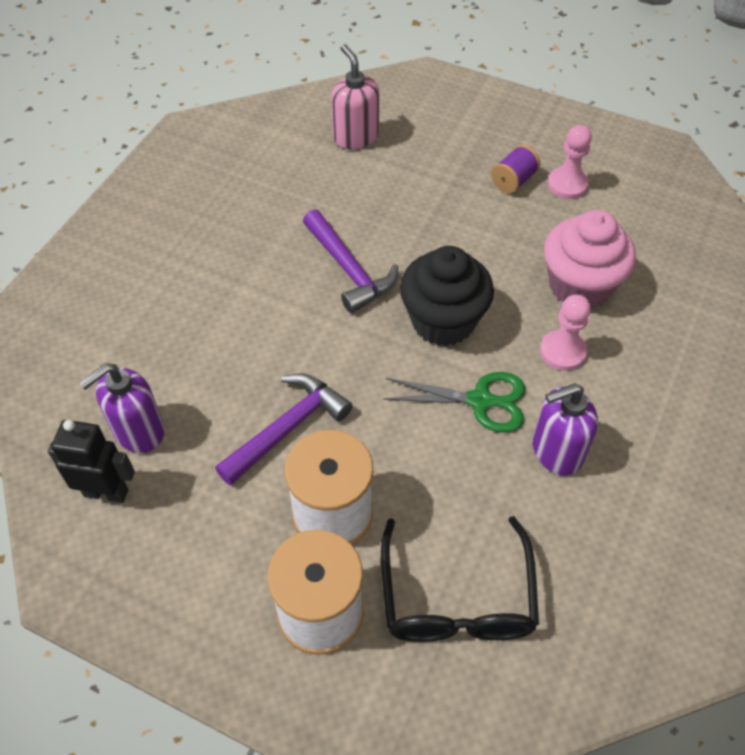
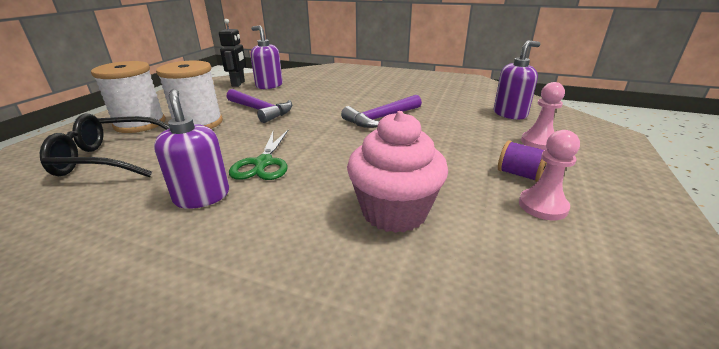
camera: 85 degrees right, 25 degrees down
(355, 137) = (510, 114): pink soap dispenser -> purple soap dispenser
(443, 321) = (340, 148): black cupcake -> none
(562, 351) = (309, 201): pink pawn -> pink pawn (538, 142)

